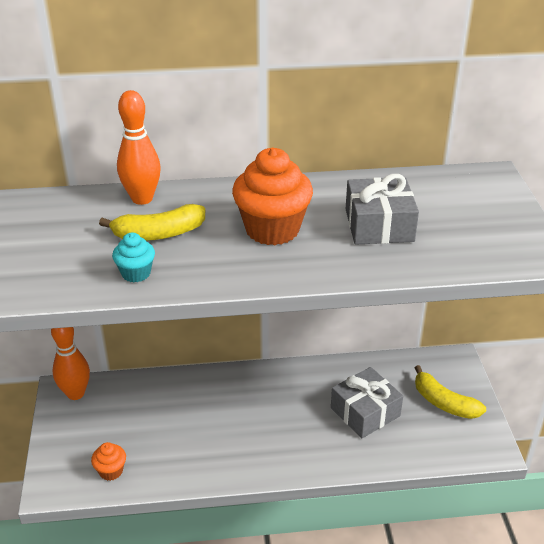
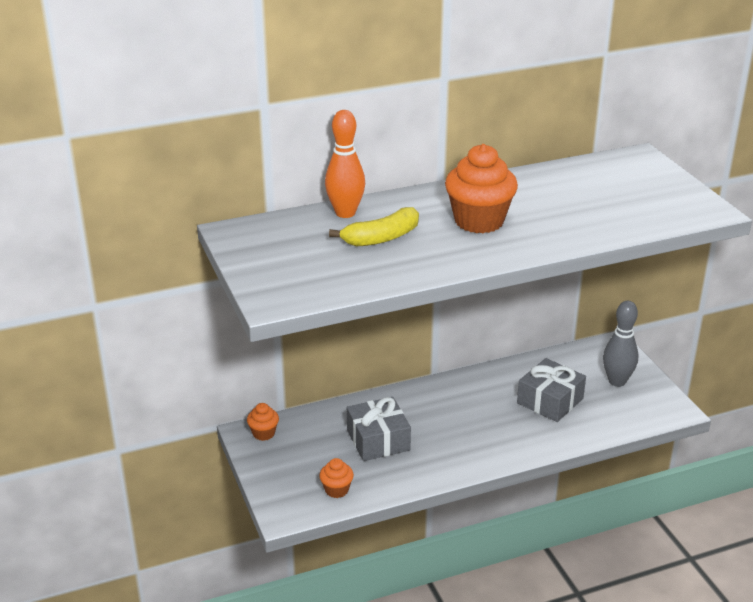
camera: 15 degrees left, 5 degrees down
(75, 393) = (263, 433): orange bowling pin -> orange cupcake
(136, 273) = (384, 270): turquoise cupcake -> none
(379, 225) = (567, 206): grey gift -> grey gift (378, 440)
(443, 402) = (617, 381): yellow banana -> grey bowling pin

